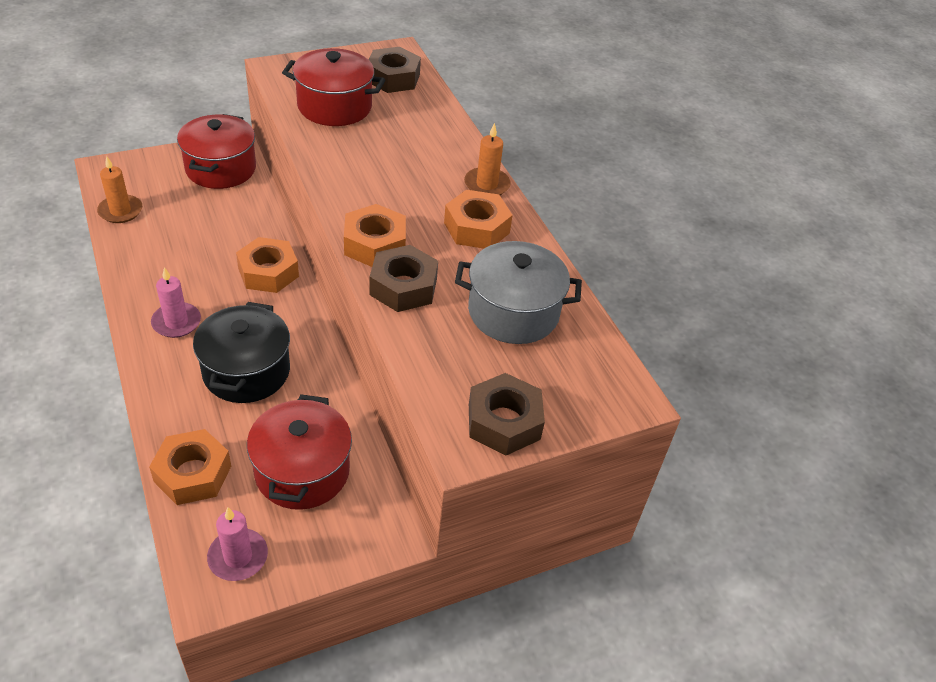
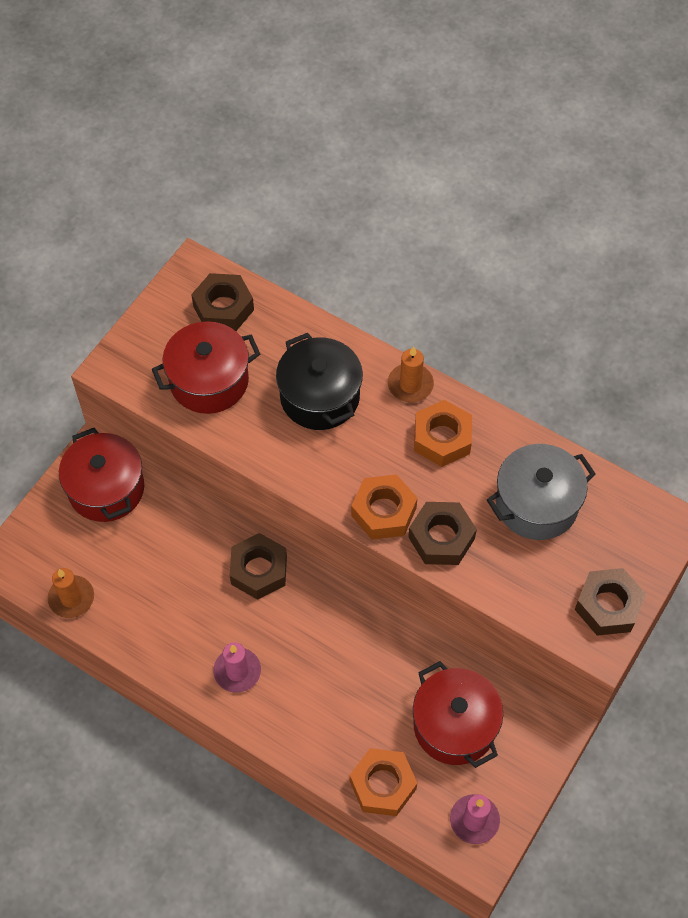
camera: 30 degrees left, 15 degrees up
(246, 371) = (335, 674): black pot -> black pot (320, 397)
(268, 272) = (259, 570): orange nut -> brown nut

